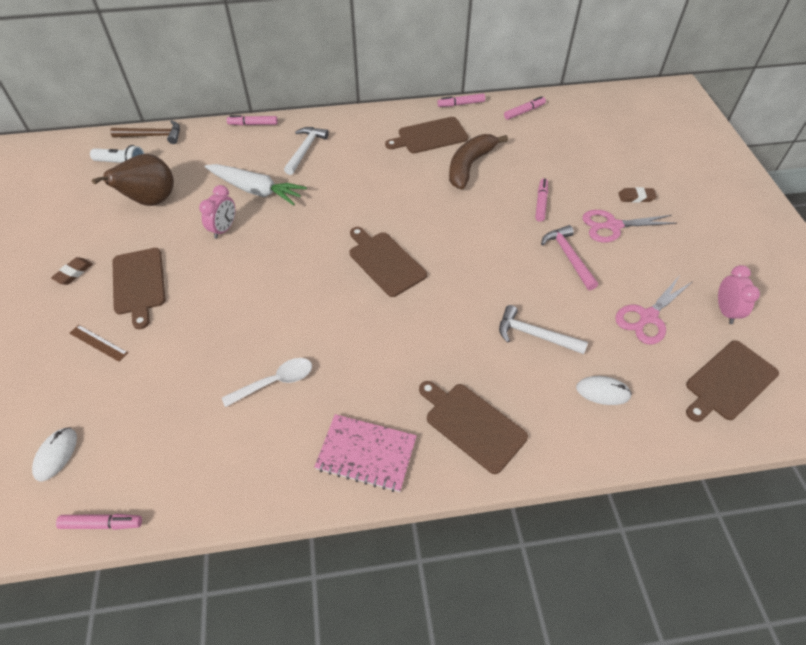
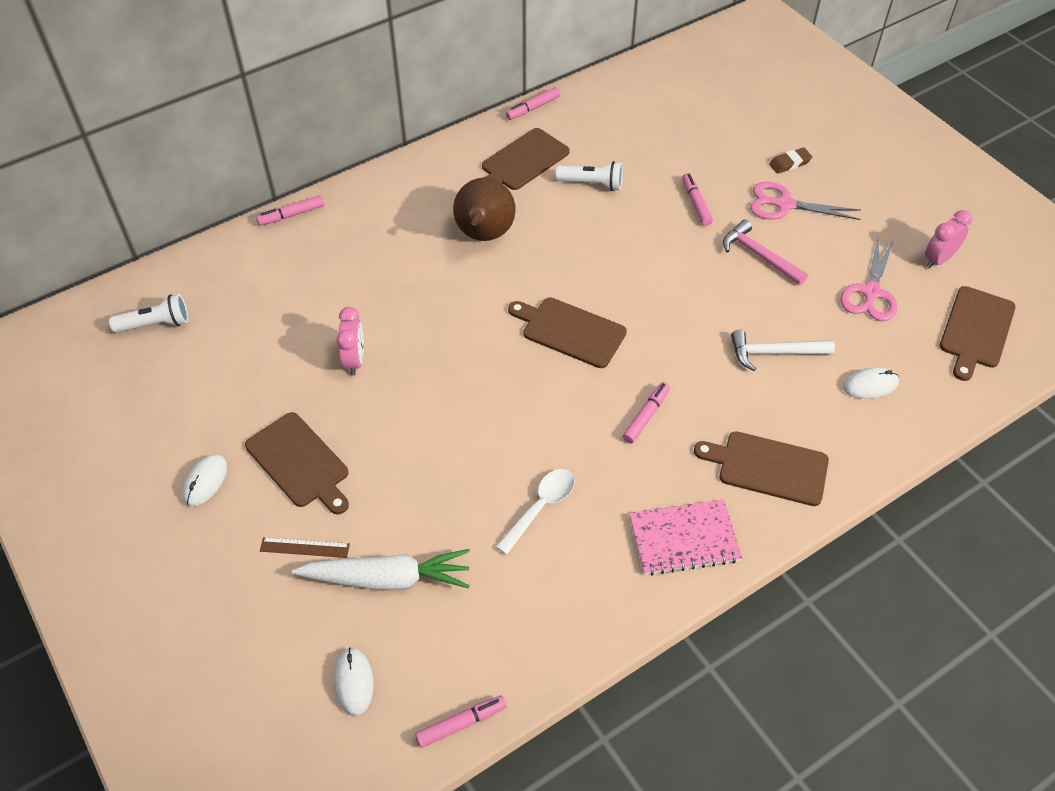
camera: 25 degrees left, 0 degrees up
(73, 273) = (205, 481): brown eraser -> white mouse
(151, 201) = (234, 358): brown pear -> brown pear (484, 235)
(153, 136) = (168, 273): brown hammer -> none
(256, 190) = (359, 299): white carrot -> white carrot (387, 579)
(305, 150) = (383, 227): white hammer -> none
(470, 166) = (592, 184): brown banana -> white flashlight
(524, 112) = (612, 96): pink marker -> pink marker (646, 416)
(613, 226) = (784, 204): pink scissors -> pink scissors turned 45 degrees clockwise
(725, 311) = (938, 259): pink clock -> pink clock turned 105 degrees counterclockwise

